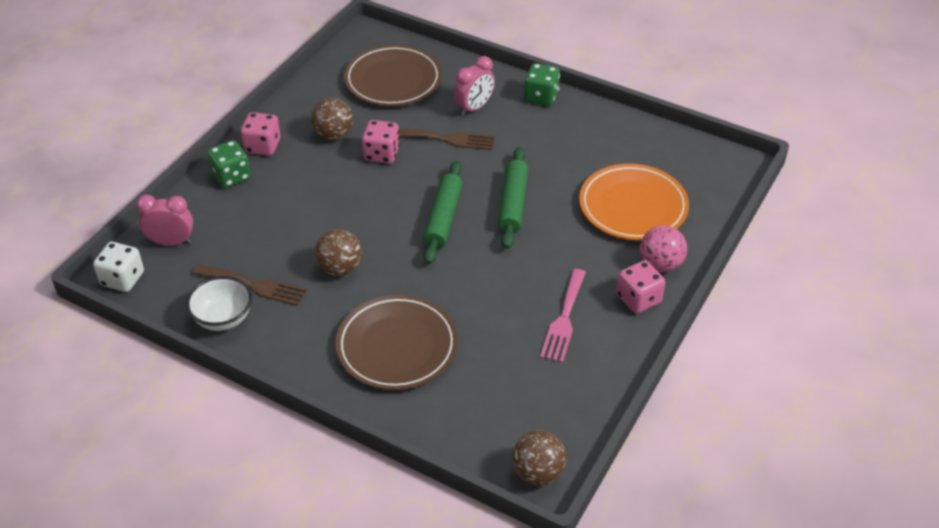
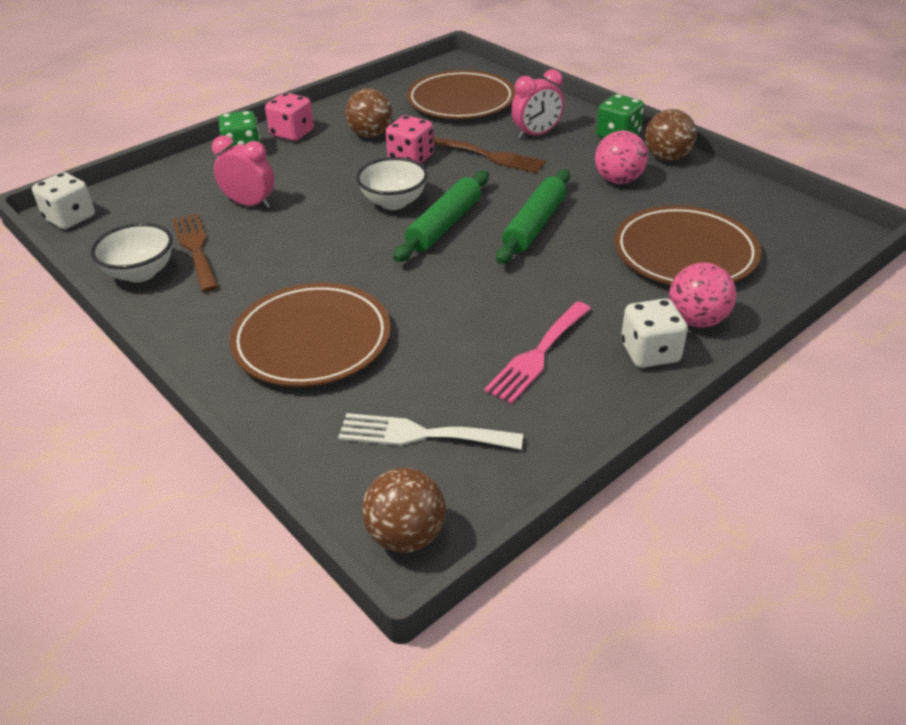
camera: 20 degrees right, 5 degrees down
(171, 242) = (142, 196): pink clock -> pink clock (250, 204)
(254, 285) = (195, 248): brown fork -> brown fork turned 150 degrees counterclockwise
(340, 268) = (298, 250): brown ball -> brown ball (667, 157)
(391, 204) = (394, 202): none -> white bowl
(513, 401) = (421, 434): none -> white fork
(559, 144) = (618, 180): none -> pink ball
(633, 207) = (684, 253): orange plate -> brown plate
(638, 299) = (650, 352): pink dice -> white dice

